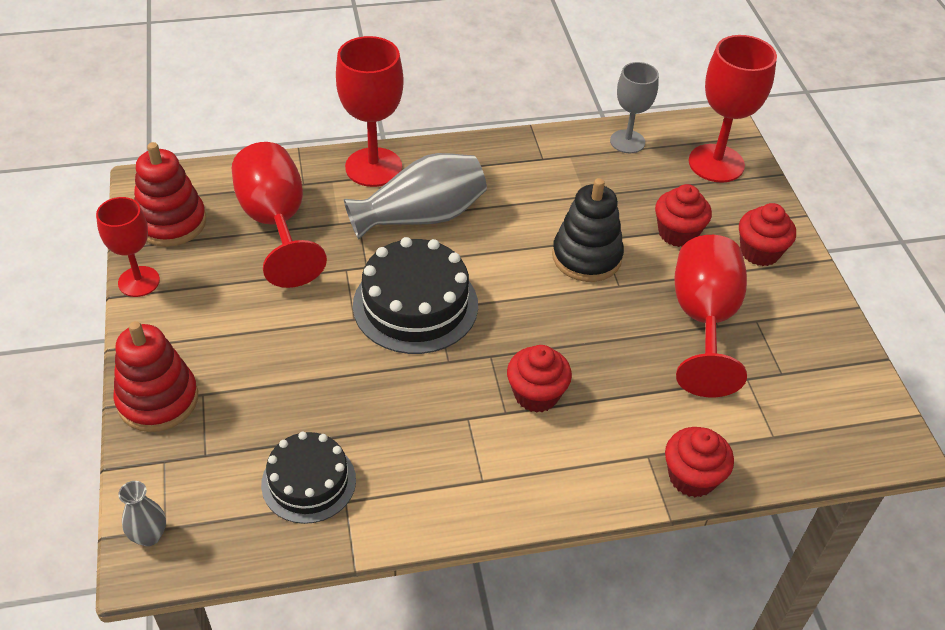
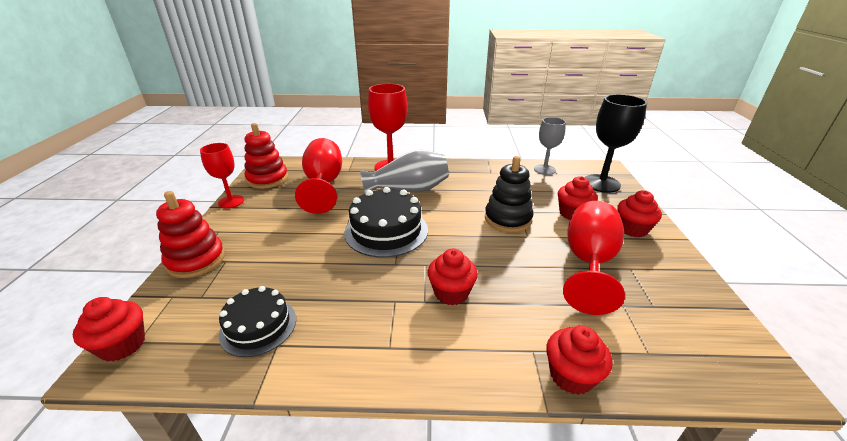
camera: 15 degrees right, 15 degrees down
(149, 536) = (122, 345): grey vase -> red cupcake
(716, 163) = (601, 183): red goblet -> black goblet

